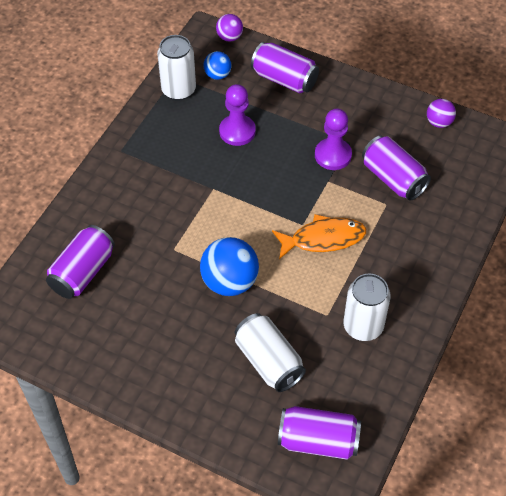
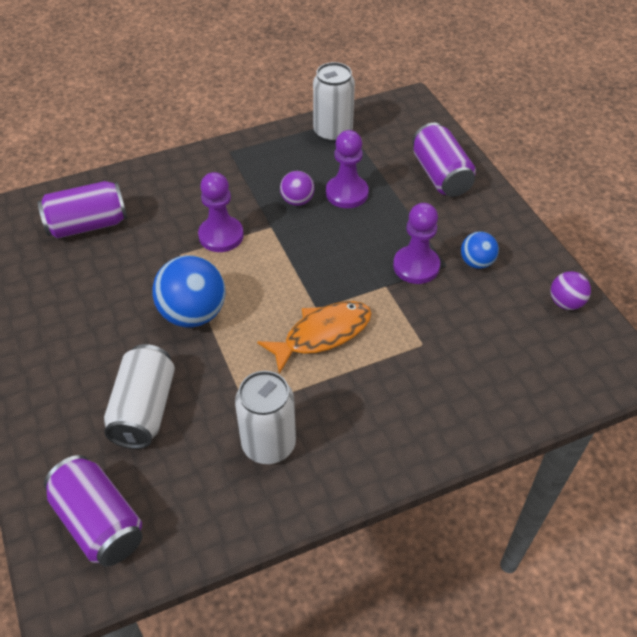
camera: 40 degrees right, 5 degrees down
(187, 217) = (221, 236): none -> purple pawn
(217, 75) = (381, 139): blue ball -> blue ball (476, 262)
(229, 37) = (426, 116): purple ball -> purple ball (297, 201)
(323, 239) = (322, 334): orange fish -> orange fish turned 60 degrees counterclockwise
(393, 178) = (456, 325): purple can -> none

